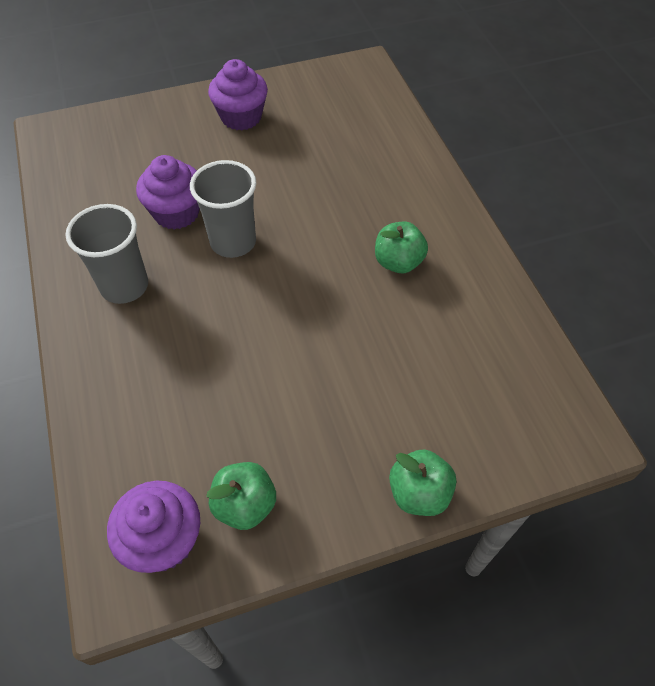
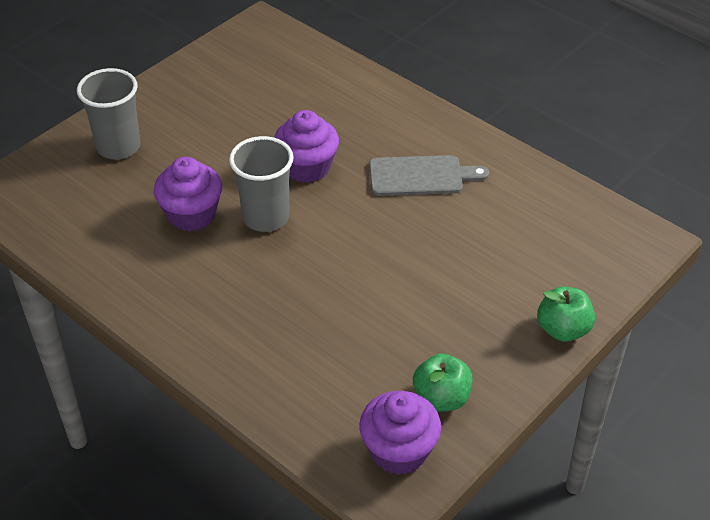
camera: 30 degrees left, 10 degrees down
(124, 286) = (197, 292): grey cup -> grey cup (118, 147)
(241, 117) = (180, 110): purple cupcake -> purple cupcake (307, 167)
(398, 262) = (421, 176): green apple -> grey cutting board

